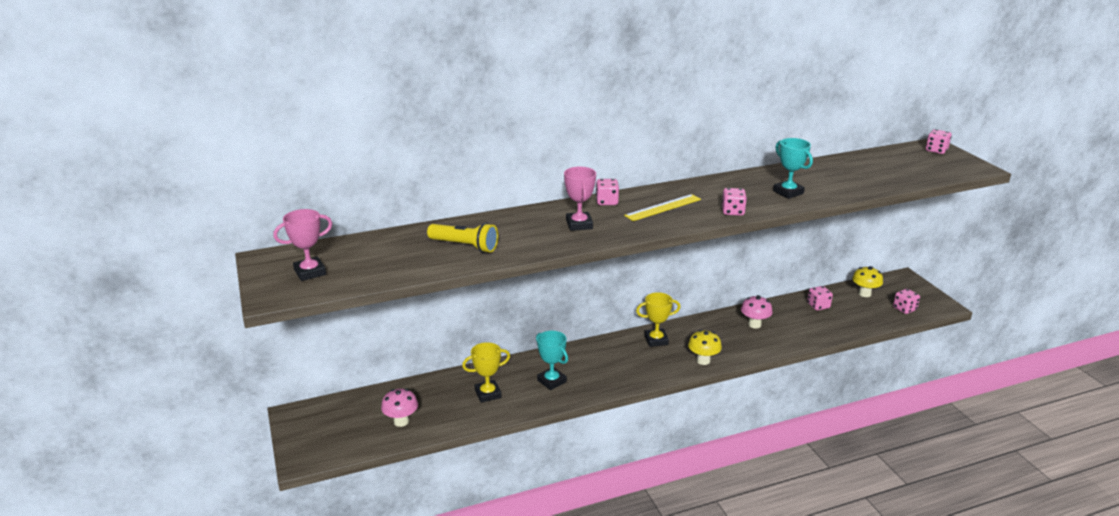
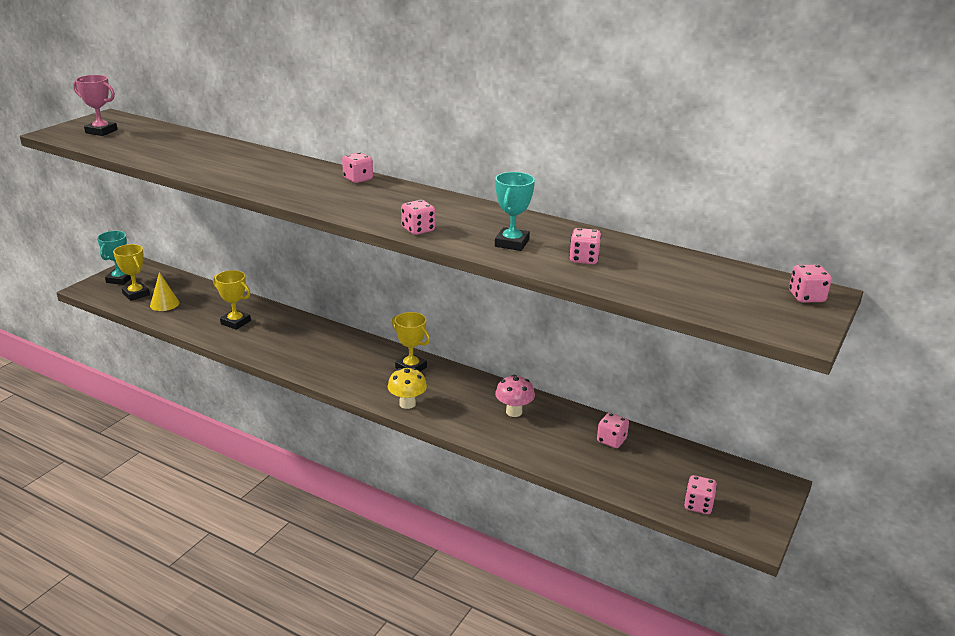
camera: 50 degrees right, 0 degrees up
(358, 432) = (136, 294): none -> yellow trophy
(401, 421) = (164, 304): pink mushroom -> yellow cone
(465, 246) = (199, 158): yellow flashlight -> none
(551, 381) = (284, 342): turquoise trophy -> turquoise trophy (120, 279)
(579, 224) = (294, 181): pink trophy -> none
(663, 207) = (380, 201): yellow ruler -> none
(834, 182) = (584, 259): none -> pink dice
(864, 294) = (688, 465): yellow mushroom -> none

